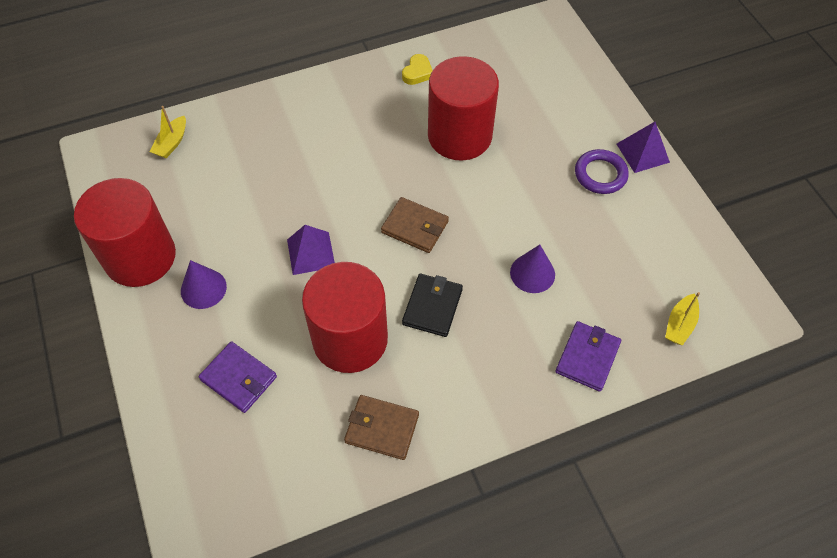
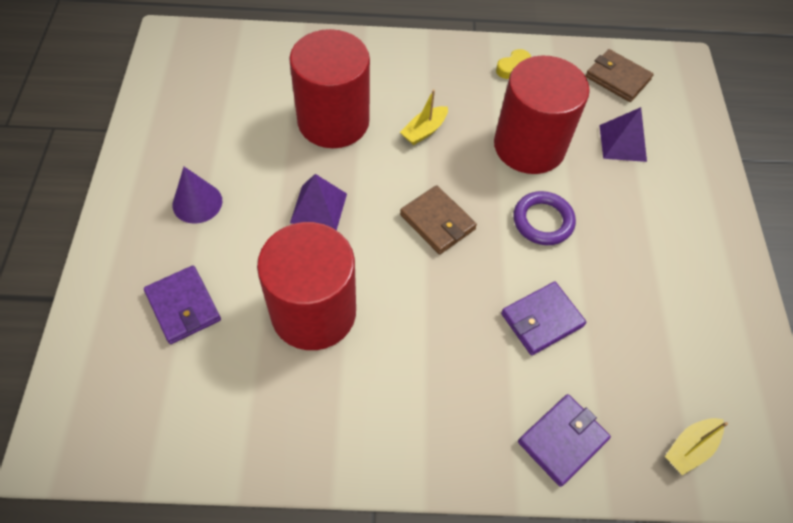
camera: 20 degrees right, 0 degrees up
(140, 257) = (155, 149): red cylinder -> red cylinder (333, 121)
(172, 143) = (241, 54): yellow boat -> yellow boat (424, 131)
(382, 428) = (298, 422): brown wallet -> brown wallet (617, 78)
(432, 307) = (415, 312): black wallet -> none
(532, 273) = (542, 320): purple cone -> purple wallet
(600, 174) = (667, 242): purple ring -> purple ring (543, 221)
(642, 153) = (727, 236): purple pyramid -> purple pyramid (622, 143)

